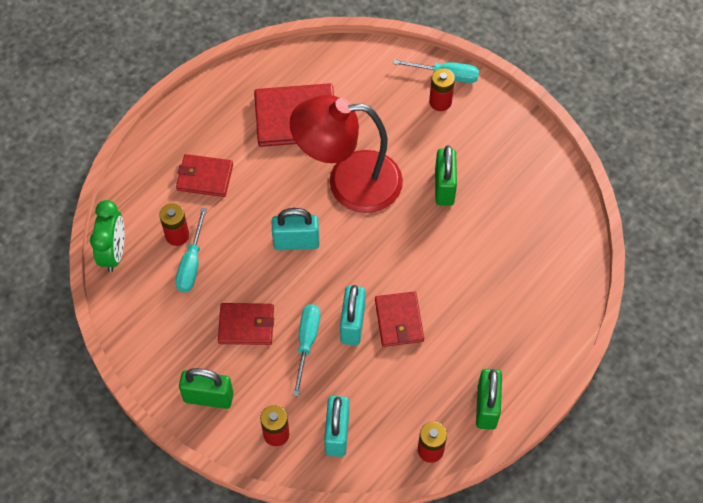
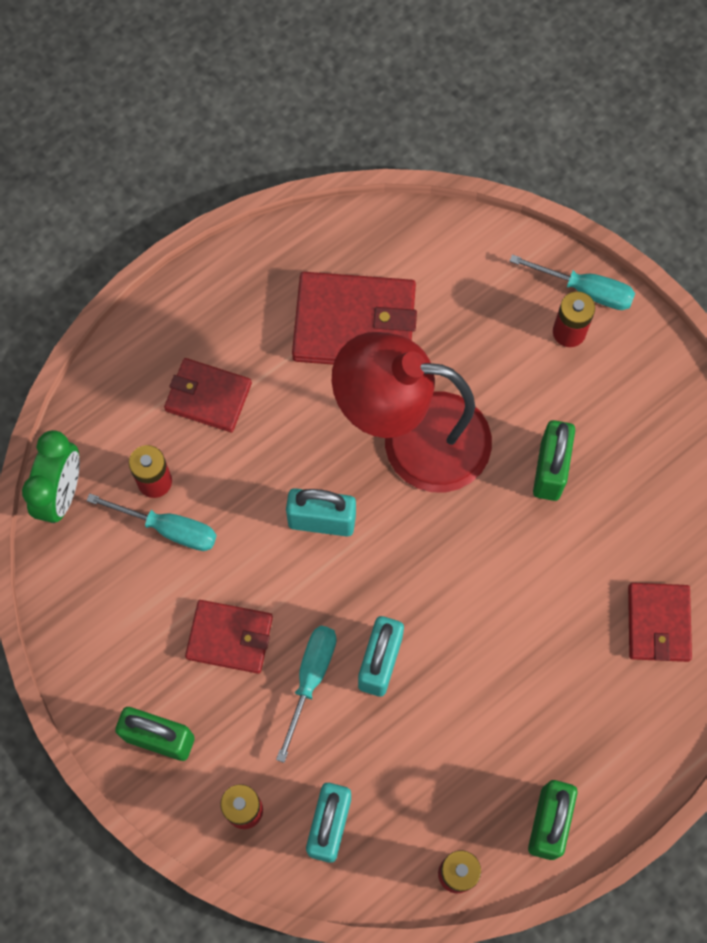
camera: 10 degrees right, 10 degrees up
(192, 263) = (168, 528): turquoise screwdriver -> turquoise screwdriver turned 90 degrees counterclockwise
(399, 320) = (447, 668): red wallet -> red wallet (658, 623)

